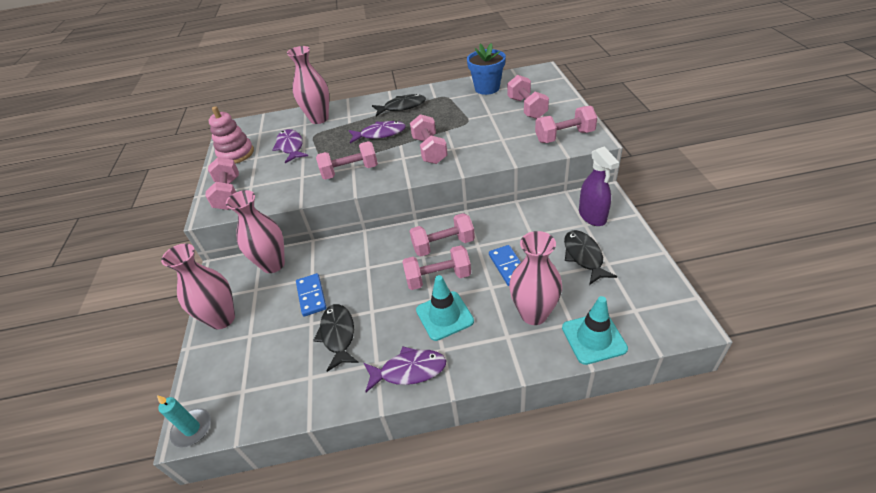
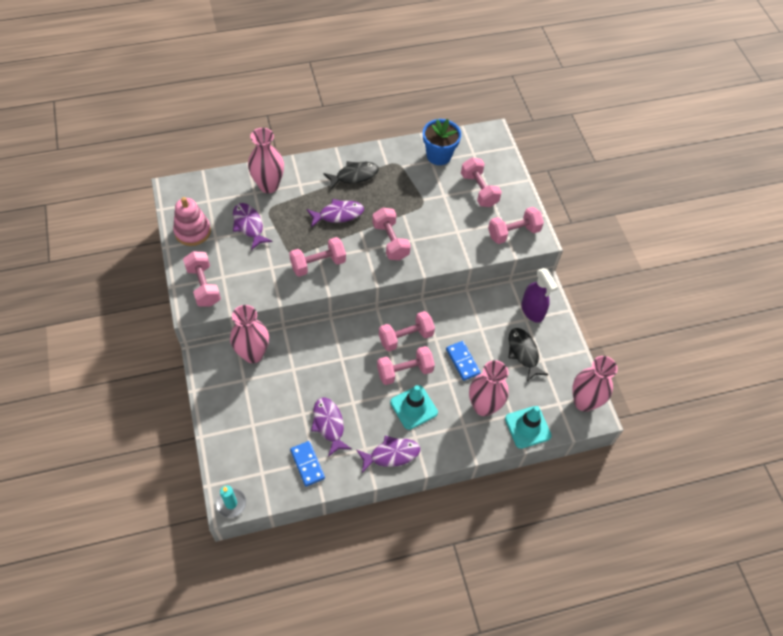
camera: 15 degrees left, 15 degrees up
(222, 319) = (223, 409): pink vase -> pink vase (584, 402)
(311, 296) = (297, 387): blue domino -> blue domino (307, 464)
(338, 335) = (329, 424): black fish -> purple fish

